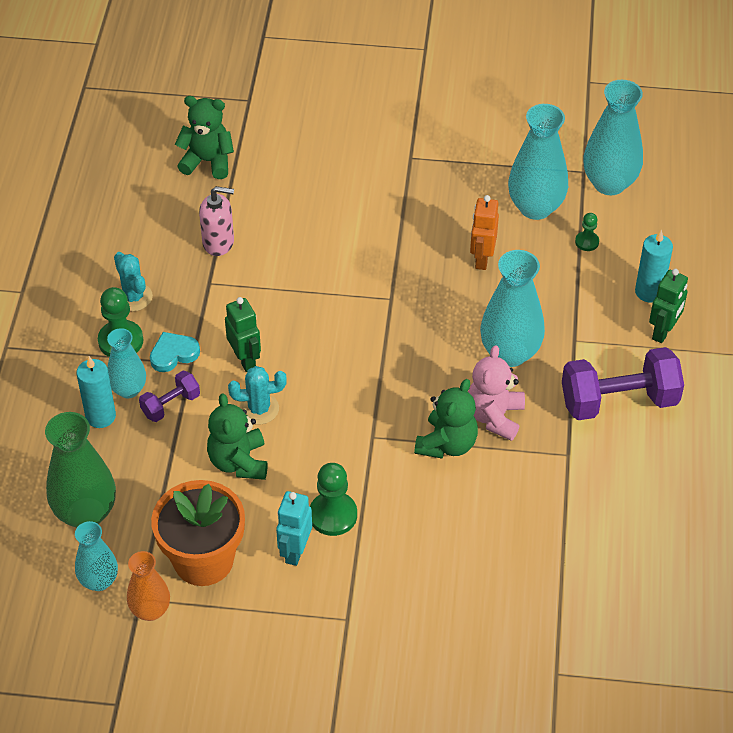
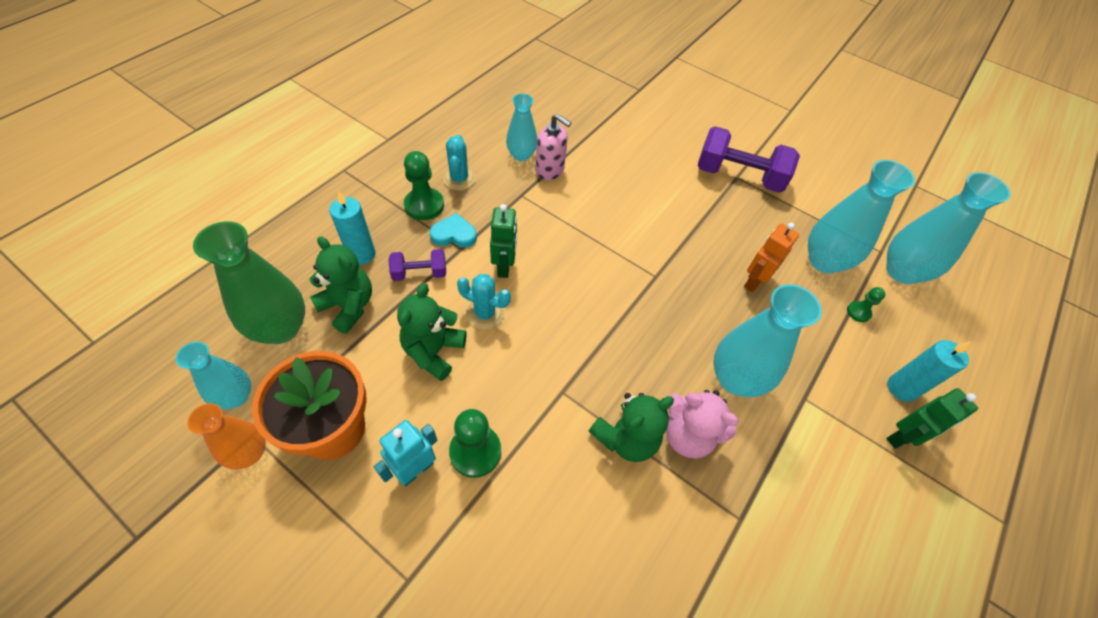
camera: 25 degrees right, 5 degrees up
(128, 389) = (399, 244): turquoise vase -> turquoise vase (521, 155)
(207, 161) = (582, 114): green teddy bear -> green teddy bear (348, 306)
(494, 416) = (687, 435): pink teddy bear -> pink teddy bear turned 105 degrees counterclockwise
(619, 401) = (823, 488): purple dumbbell -> purple dumbbell (738, 176)

